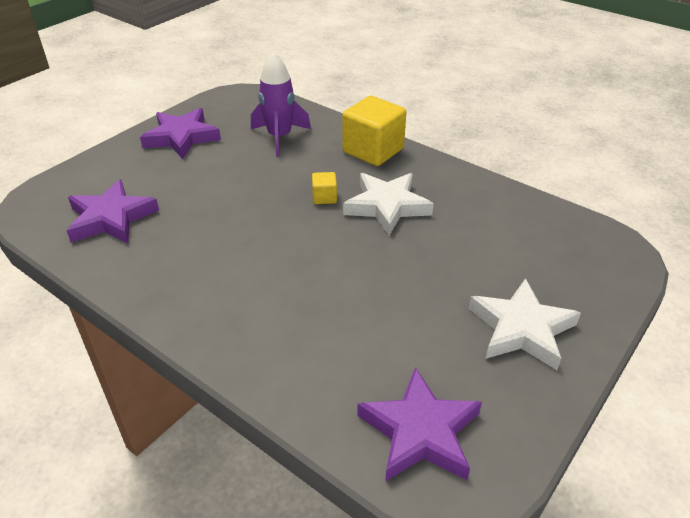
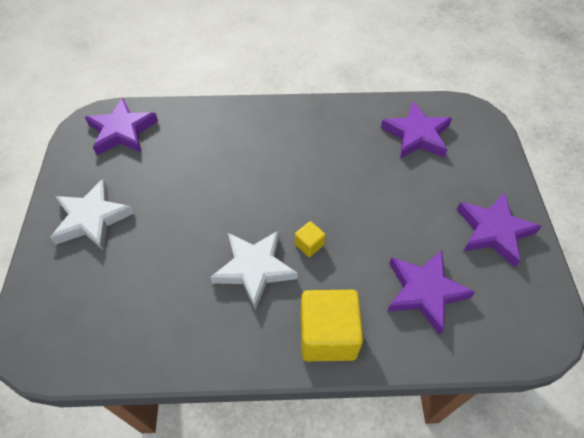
camera: 140 degrees right, 15 degrees up
(279, 137) = (424, 291): purple rocket -> purple star

